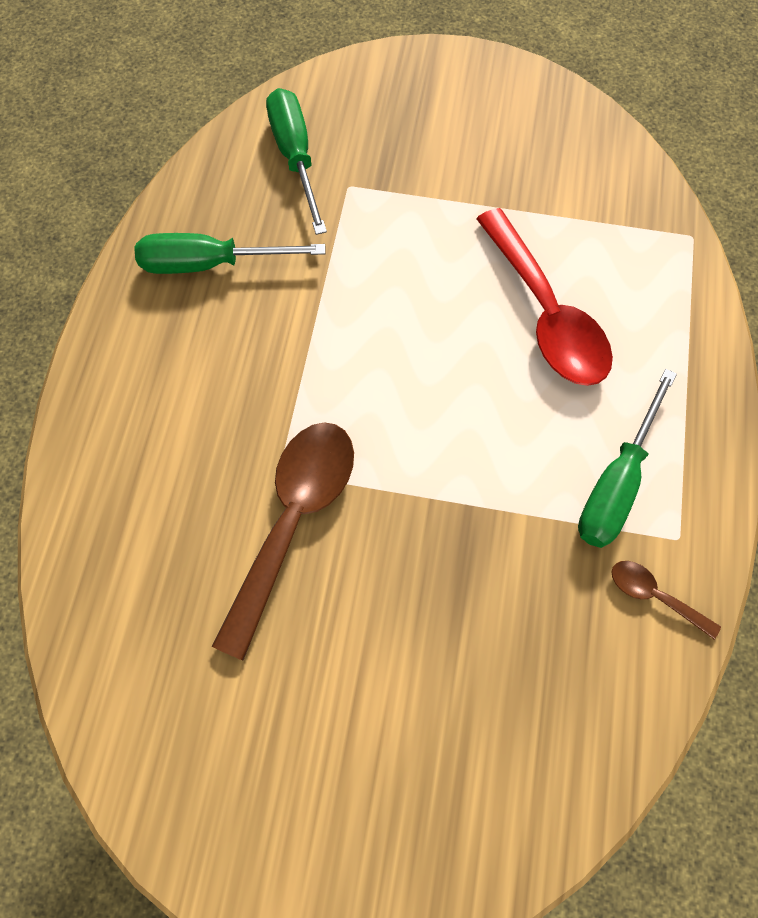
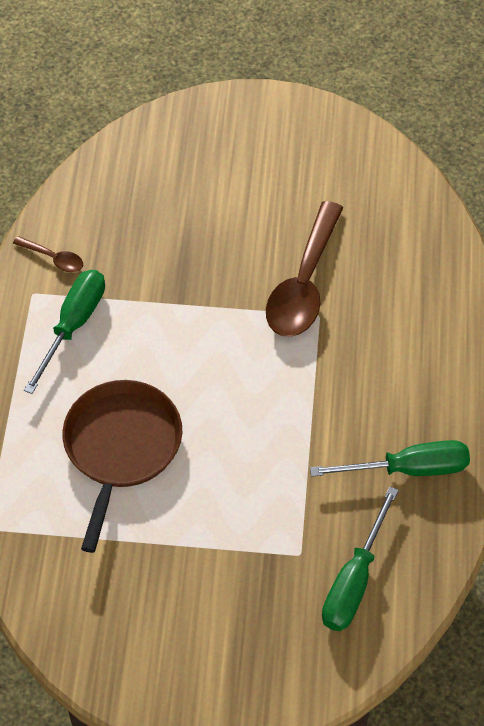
camera: 175 degrees right, 10 degrees down
(295, 157) = (354, 580): green screwdriver -> green screwdriver turned 45 degrees clockwise
(545, 313) = (121, 447): red spoon -> brown pan

